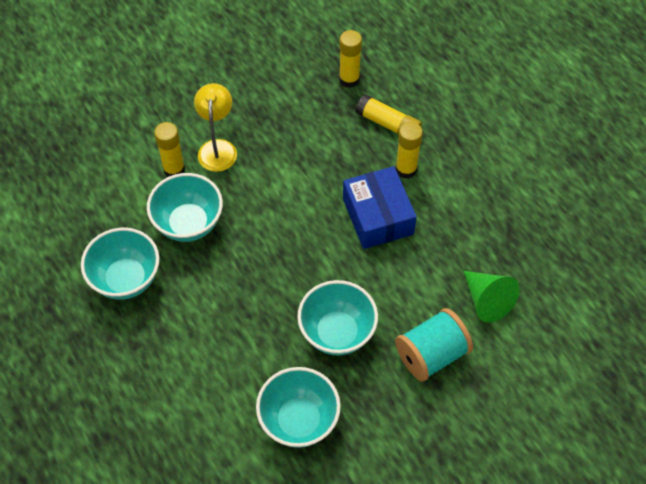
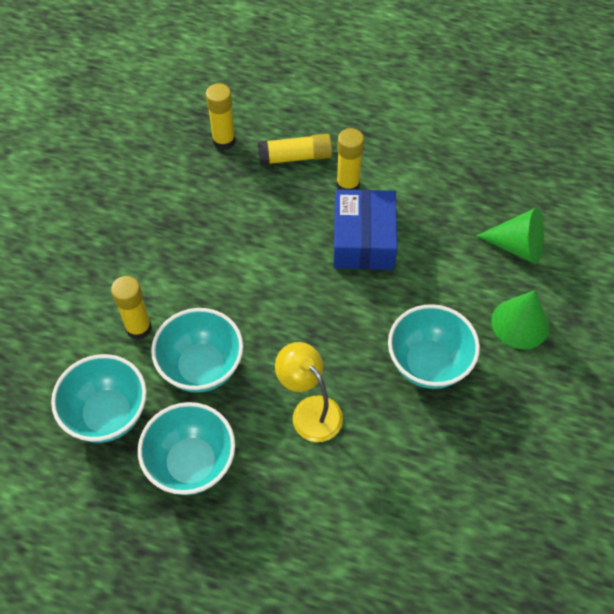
camera: 40 degrees left, 0 degrees up
(218, 148) = (162, 279): yellow lamp -> yellow lamp (310, 410)
(299, 420) = (472, 465): turquoise bowl -> turquoise bowl (107, 414)
(378, 216) = (363, 240): blue box -> blue box turned 60 degrees clockwise
(431, 355) = (520, 323): turquoise spool -> green cone

